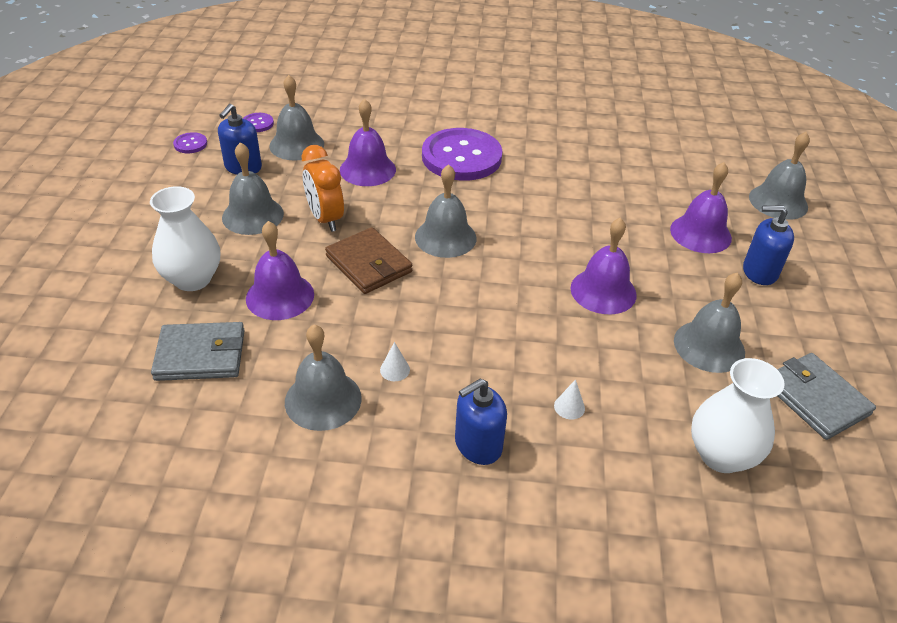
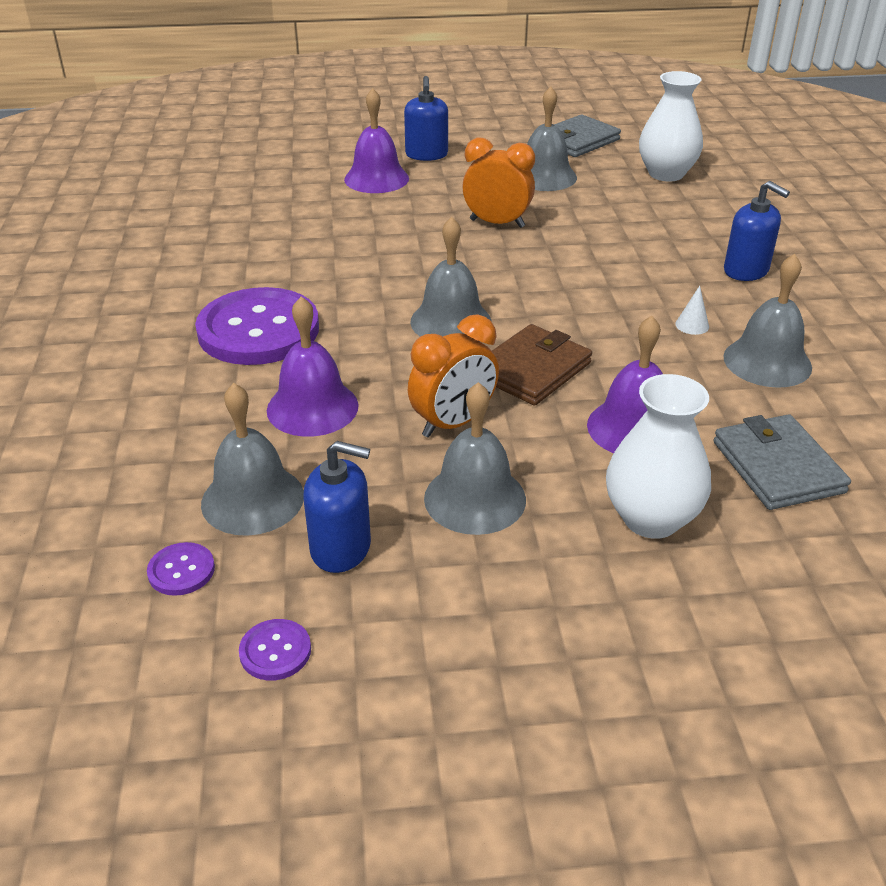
camera: 100 degrees left, 5 degrees down
(569, 407) = (666, 233): white cone -> none
(603, 291) = (497, 223): purple bell -> orange clock
(778, 201) = (305, 143): grey bell -> none

